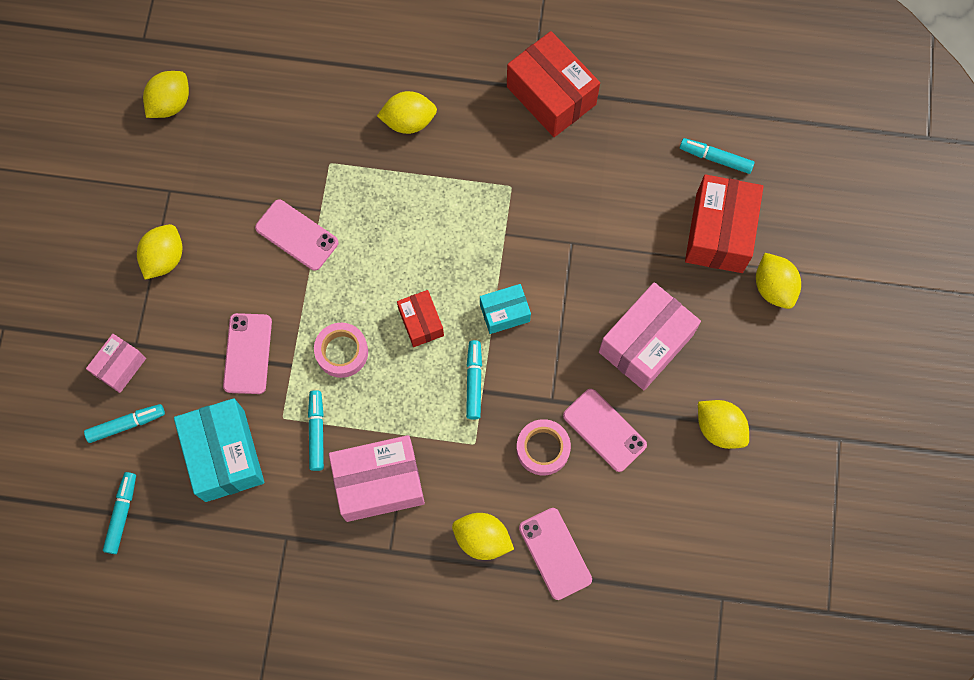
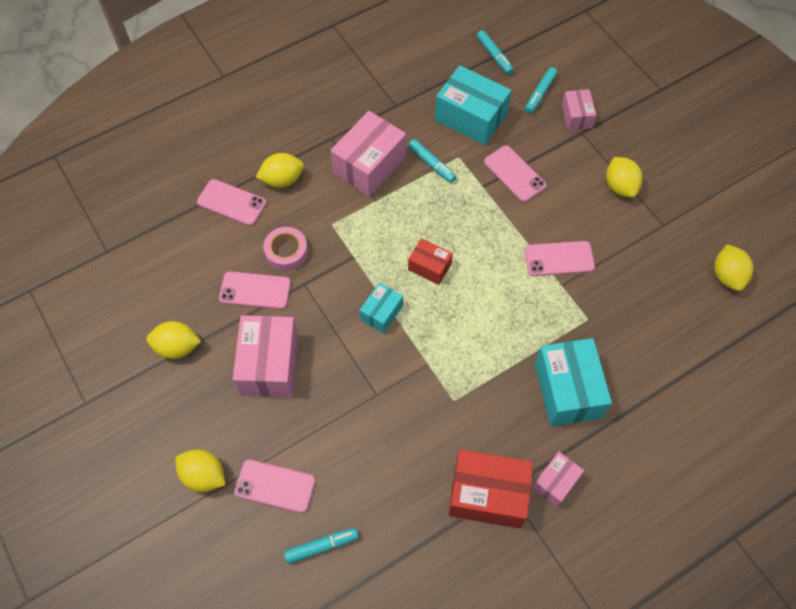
camera: 140 degrees right, 10 degrees down
(342, 352) = (461, 215): pink tape -> none
(408, 121) = (567, 390): yellow lemon -> turquoise box
(474, 381) = (364, 258): turquoise marker -> none
(489, 63) = (555, 482): none -> pink box
(719, 233) = (275, 486): red box -> pink phone

